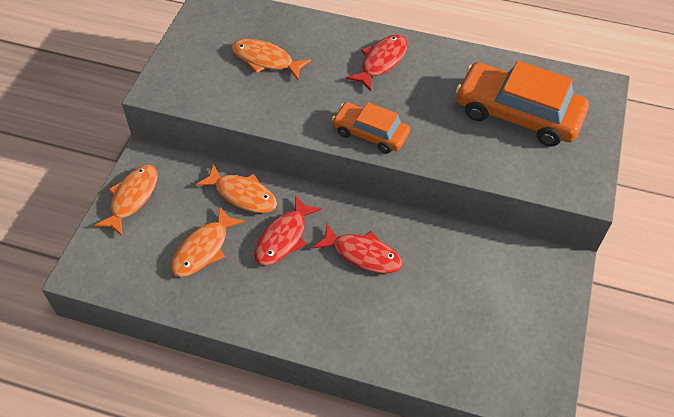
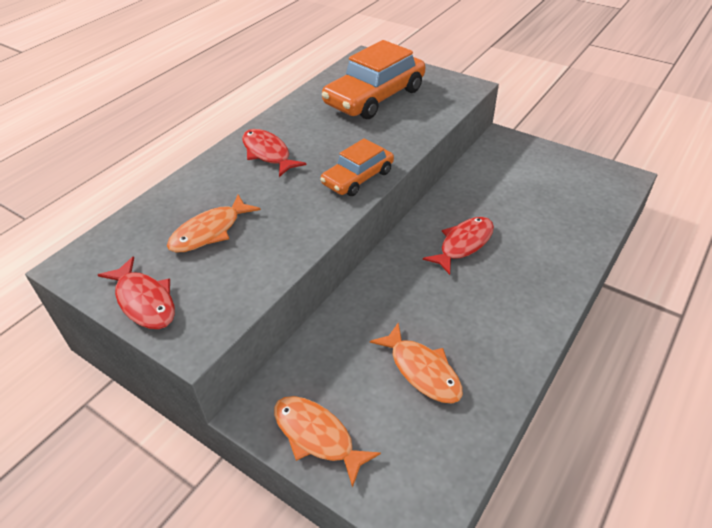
camera: 70 degrees left, 10 degrees down
(242, 195) = (356, 321): orange fish -> none
(283, 238) = (427, 297): red fish -> red fish (144, 301)

